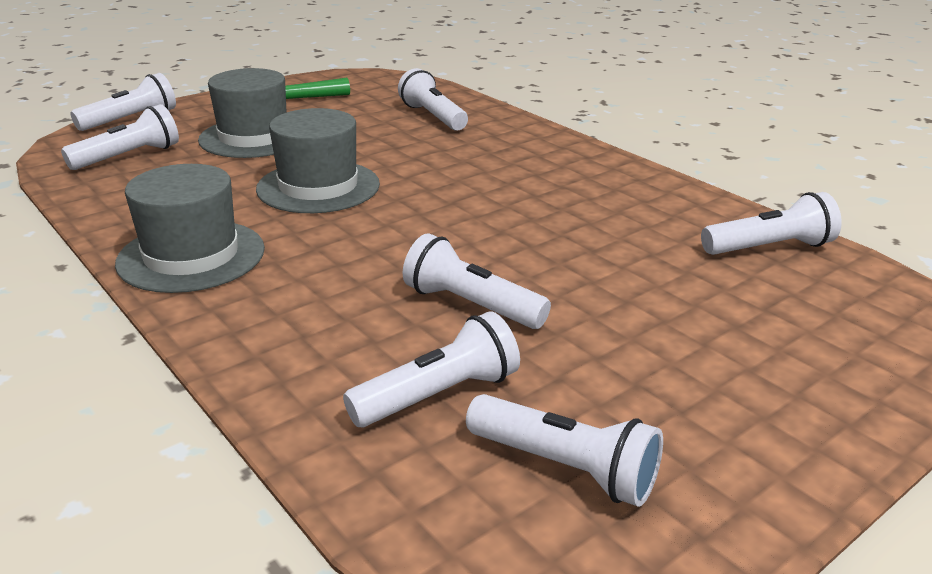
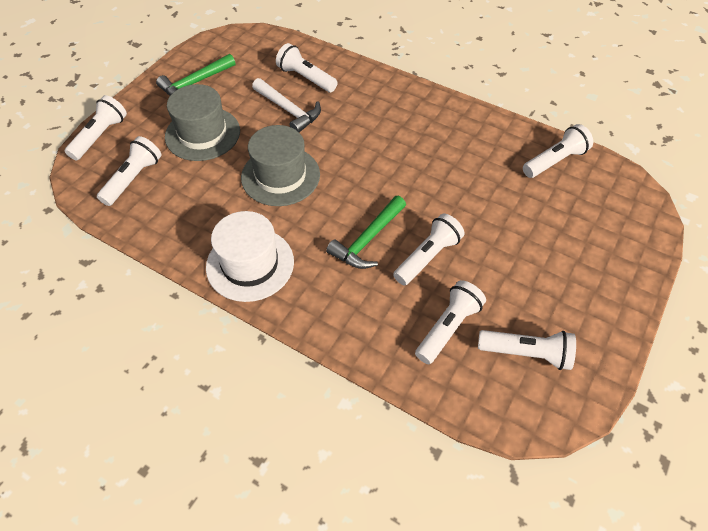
camera: 20 degrees left, 25 degrees up
(191, 256) = (250, 264): grey hat -> white hat
(384, 137) = (288, 110): none -> white hammer
(388, 268) = (368, 240): none -> green hammer
(470, 305) = (428, 256): white flashlight -> white flashlight turned 120 degrees clockwise

